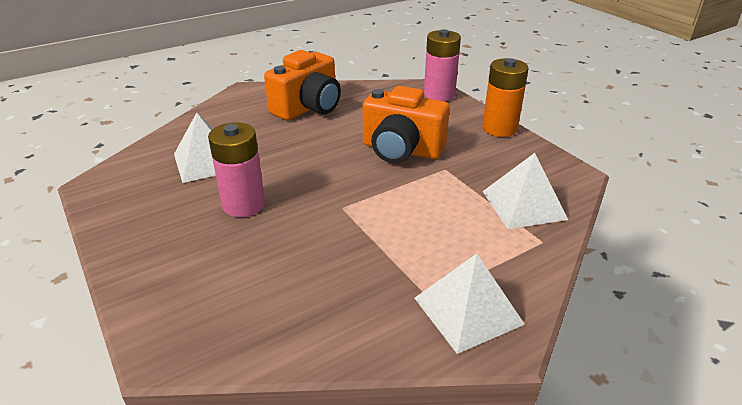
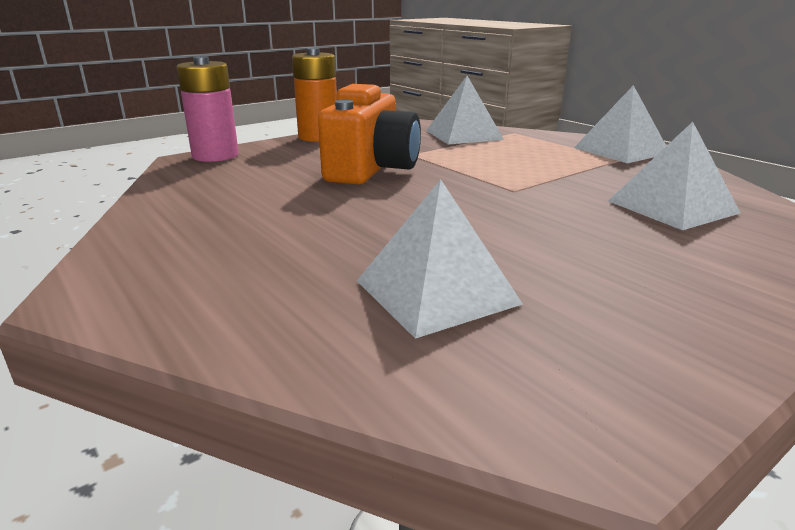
camera: 95 degrees left, 10 degrees down
(243, 204) = (549, 242): pink battery -> none
(283, 282) = (672, 207): none -> white pyramid
(308, 108) = (221, 225): orange camera -> none

